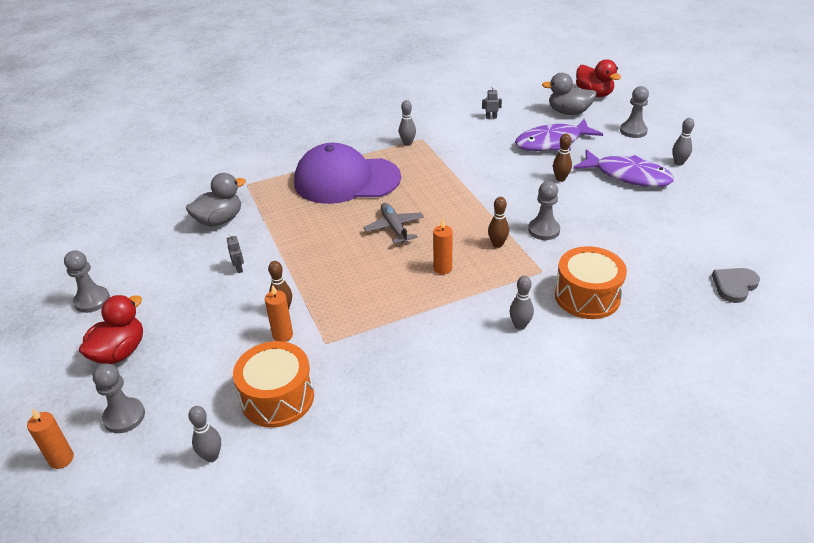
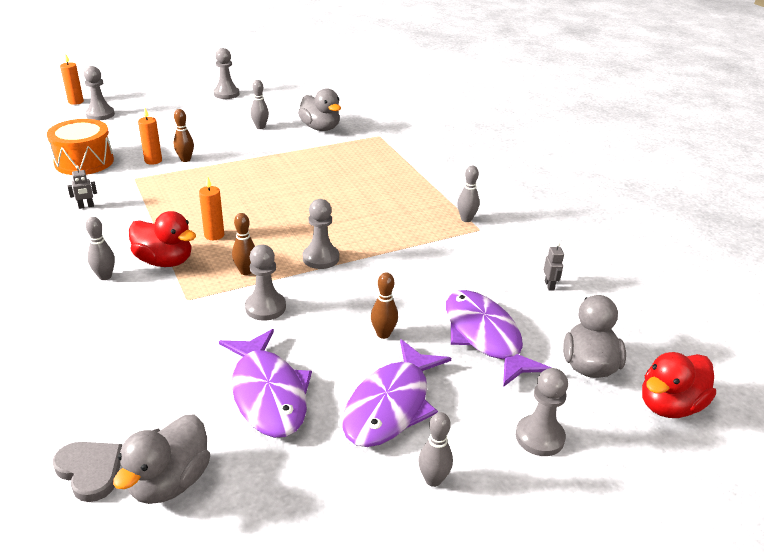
camera: 85 degrees right, 5 degrees down
(119, 352) = (165, 107): red duck -> red duck (165, 261)
(211, 456) = (44, 143): grey bowling pin -> grey bowling pin (260, 127)
(239, 268) = (248, 140): grey robot -> grey robot (86, 206)
(346, 180) = (384, 183): purple cap -> none
(394, 228) = (291, 209): grey plane -> none
(472, 208) = (320, 258): none -> grey pawn
(587, 296) = (129, 327): orange drum -> none
(636, 221) = (268, 394): none -> purple fish
(726, 251) = (170, 482): none -> grey duck

